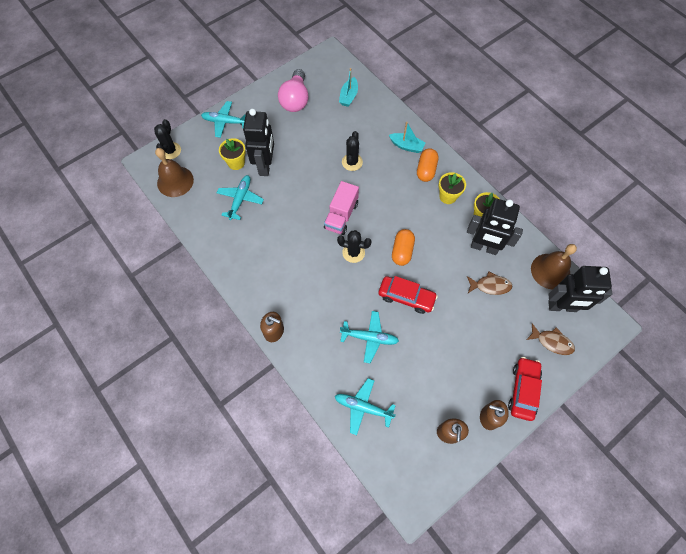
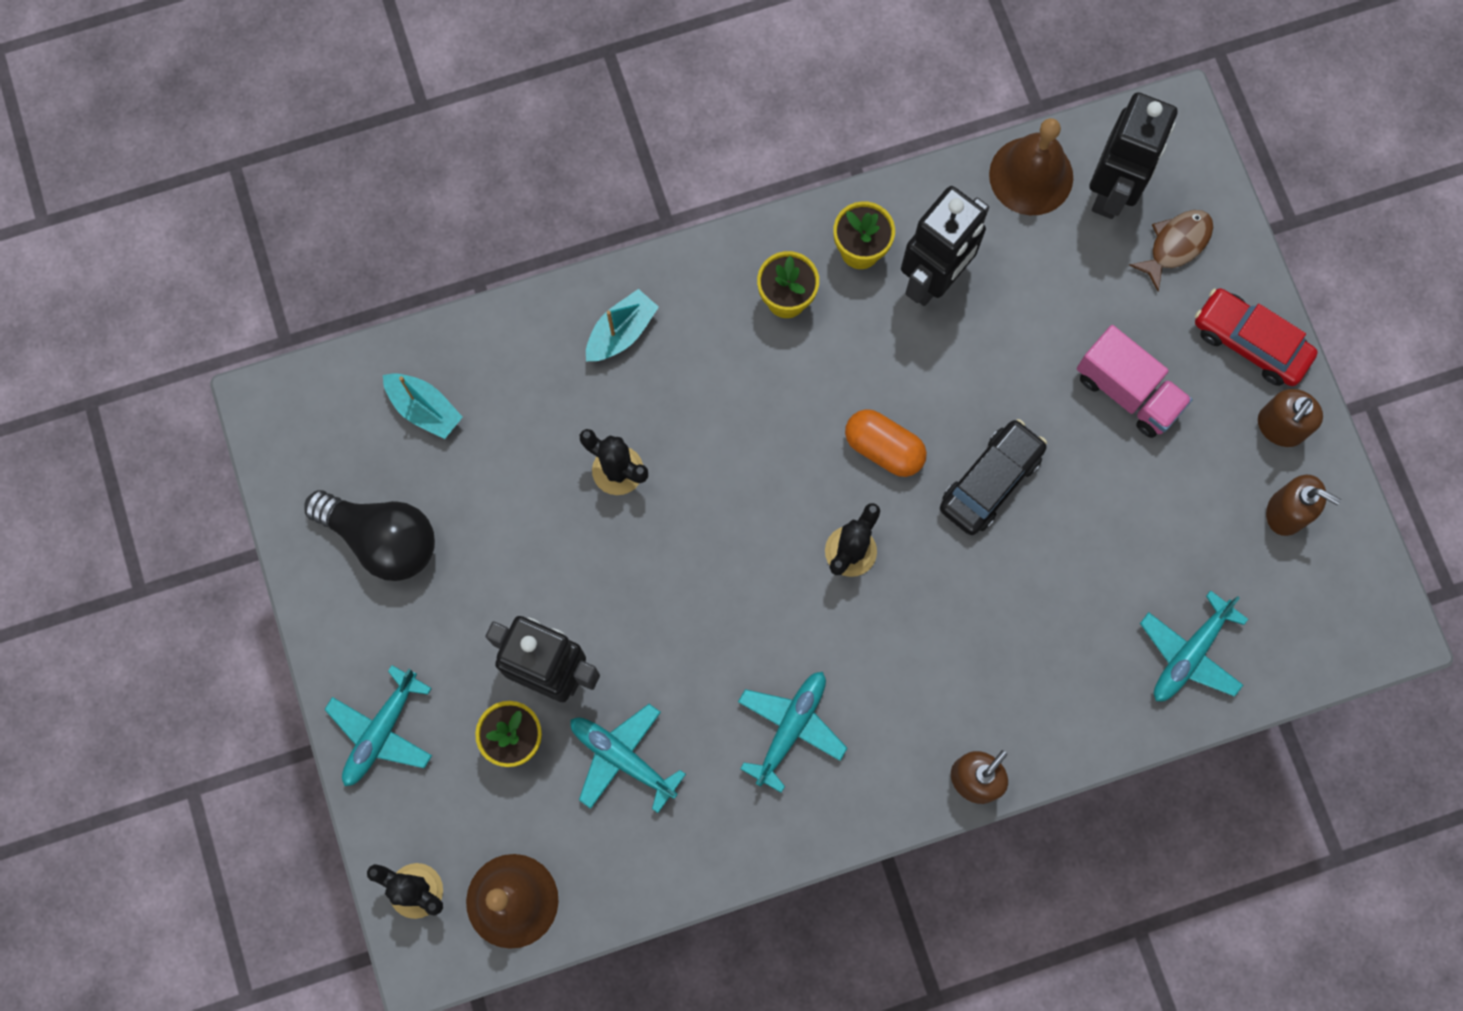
camera: 70 degrees left, 10 degrees up
(295, 100) = (382, 539): pink light bulb -> black light bulb
(341, 215) = (750, 545): pink truck -> pink truck (1127, 391)
(369, 338) = (1053, 589): turquoise plane -> turquoise plane (790, 728)
(406, 297) = (990, 481): red car -> black car
(426, 170) = (701, 316): orange capsule -> none
(490, 286) = (1022, 305): brown fish -> none

